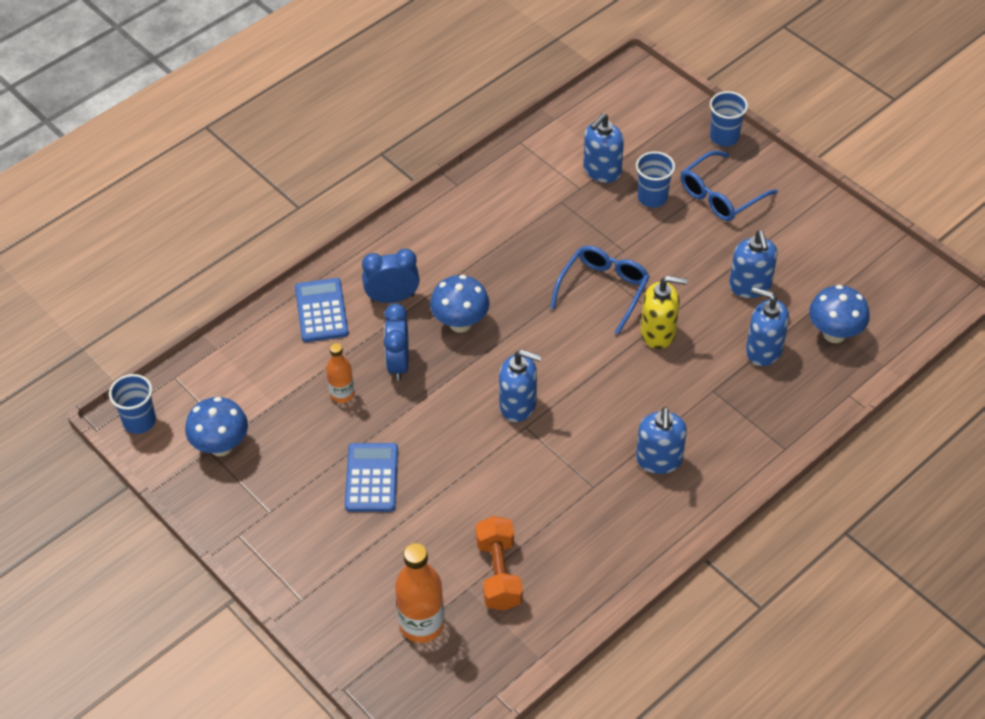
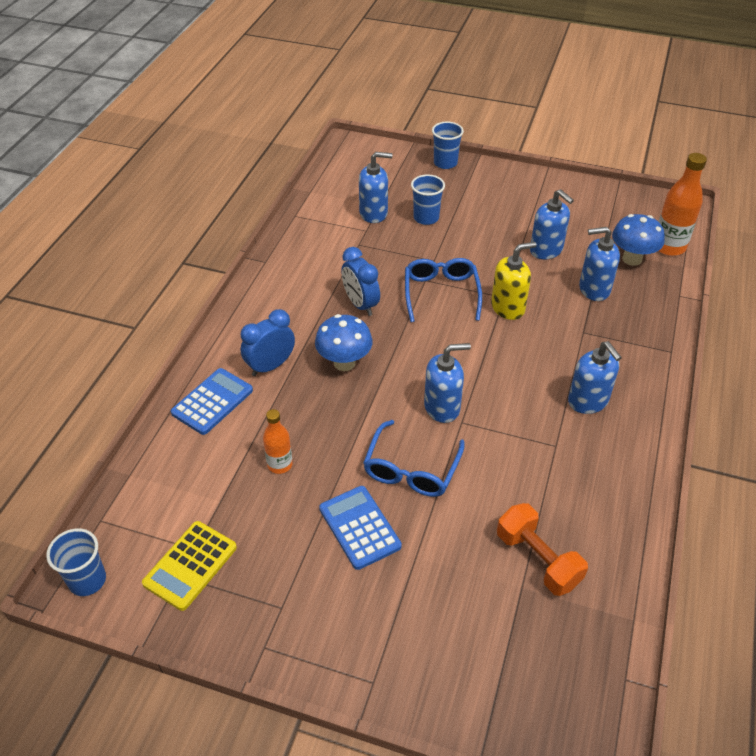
camera: 30 degrees left, 5 degrees down
(221, 446) = (190, 565): blue mushroom -> yellow calculator
(321, 311) = (212, 402): blue calculator -> blue calculator turned 75 degrees clockwise
(398, 363) = (313, 417): blue clock -> blue clock (360, 304)
(422, 624) = (506, 645): orange bottle -> orange bottle (669, 247)
(602, 171) = (374, 213): blue soap dispenser -> blue soap dispenser turned 105 degrees counterclockwise
(720, 196) = (474, 200): blue glasses -> blue glasses (411, 470)

